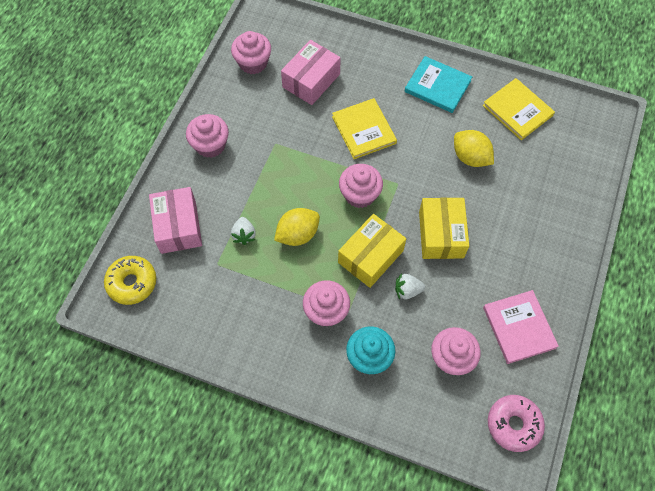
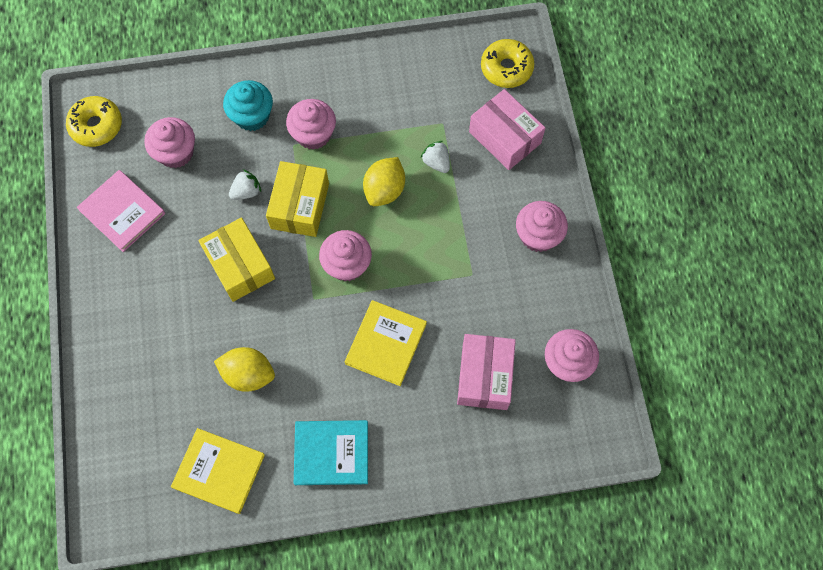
camera: 150 degrees right, 5 degrees up
(363, 130) = (386, 344): yellow book -> yellow book turned 75 degrees clockwise
(513, 424) = (96, 126): pink donut -> yellow donut

